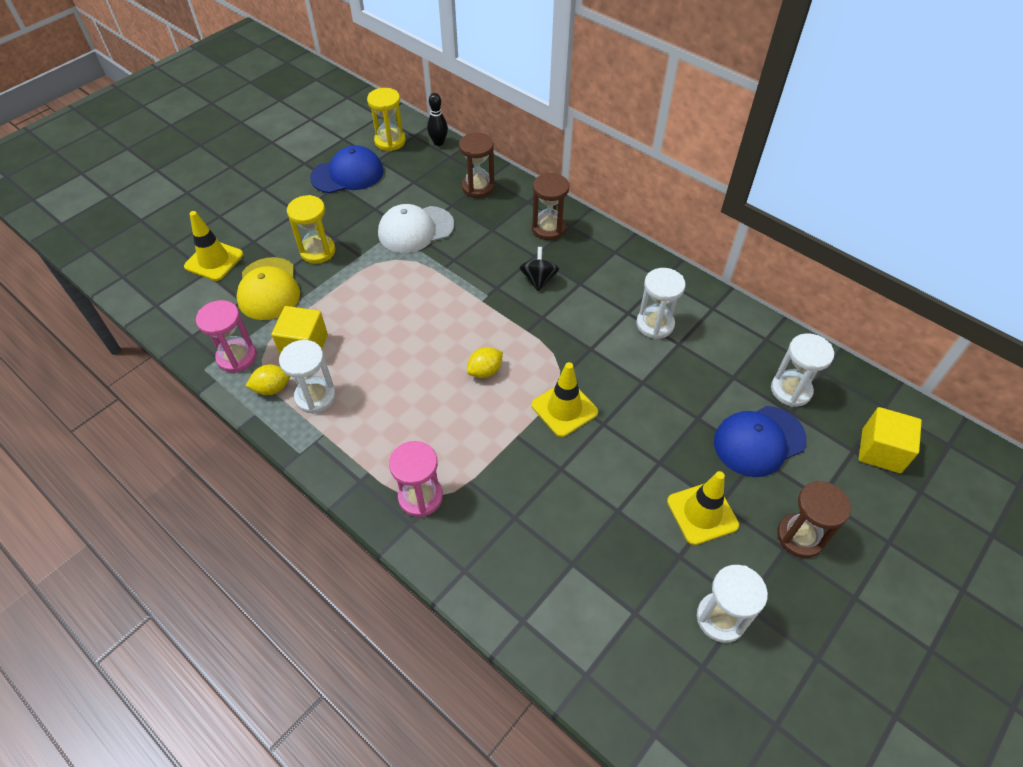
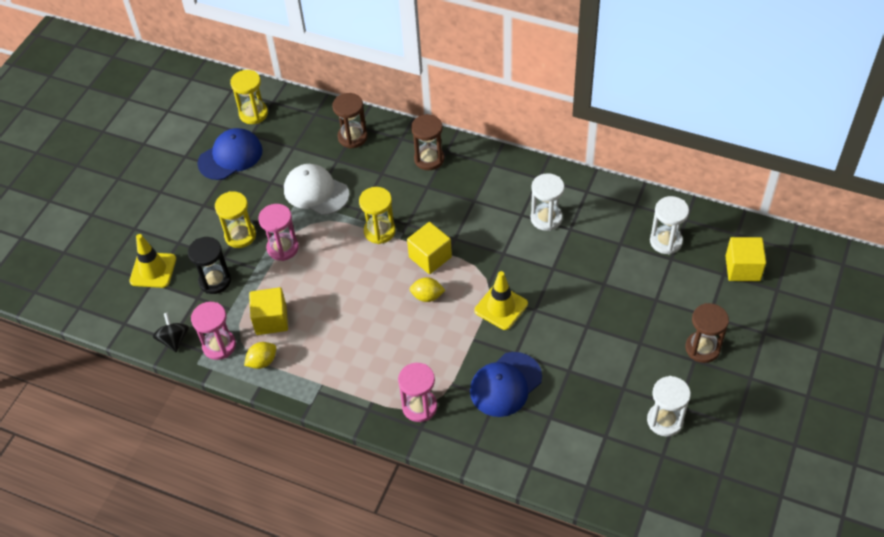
camera: 15 degrees left, 0 degrees up
(268, 289) = (215, 281): yellow cap -> black hourglass
(315, 397) = (301, 357): white hourglass -> none
(354, 275) = (283, 248): none -> pink hourglass
(415, 229) = (316, 192): white cap -> white cap turned 75 degrees clockwise
(438, 142) = (298, 103): black bowling pin -> none
(463, 287) = (379, 231): none -> yellow hourglass
(485, 371) = (427, 296): yellow lemon -> yellow lemon turned 60 degrees clockwise
(506, 329) = (430, 257): none -> yellow cube
(538, 279) = (439, 207): black spinning top -> black spinning top (174, 340)
(702, 513) = (629, 353): yellow traffic cone -> none
(759, 441) = (654, 288): blue cap -> blue cap (505, 384)

